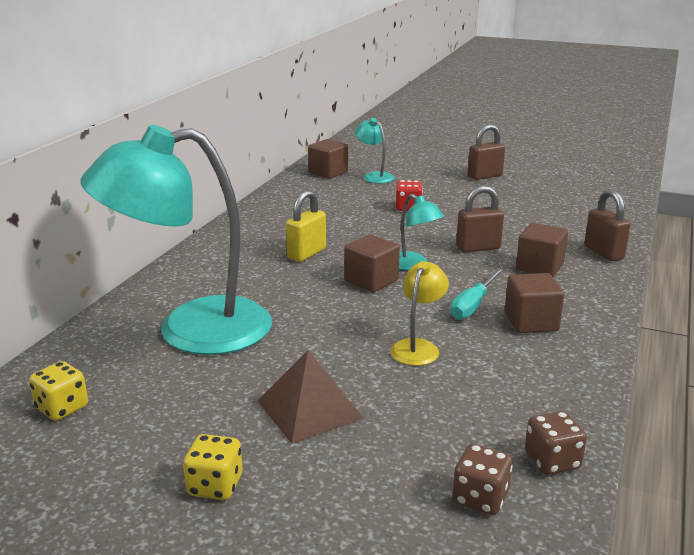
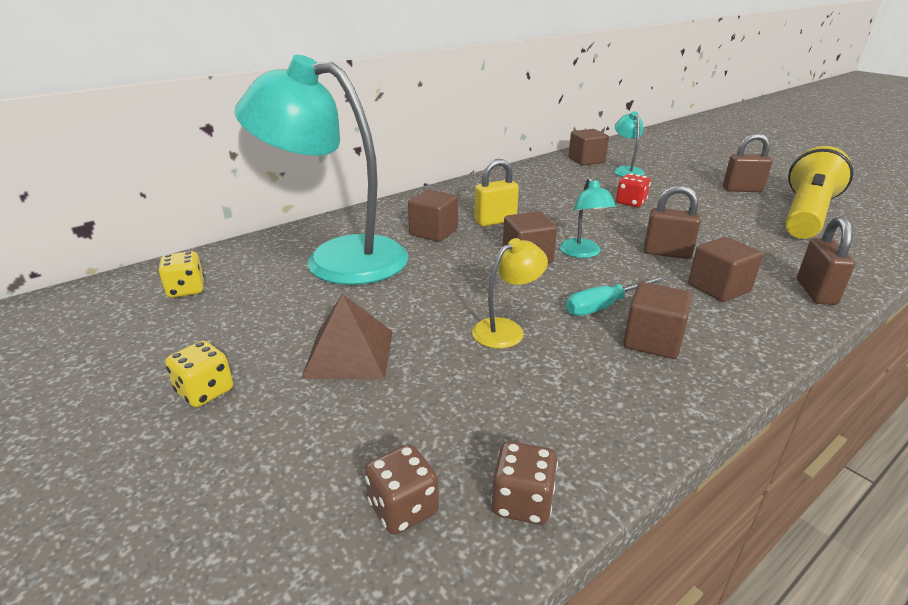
camera: 30 degrees right, 5 degrees up
(259, 279) = (433, 232): none -> brown cube
(548, 189) = (806, 215): none -> yellow flashlight

